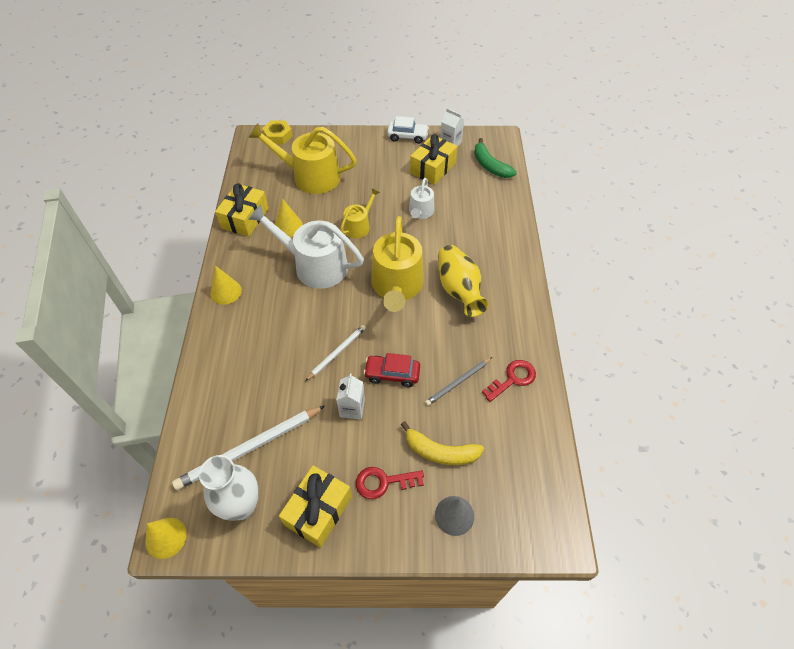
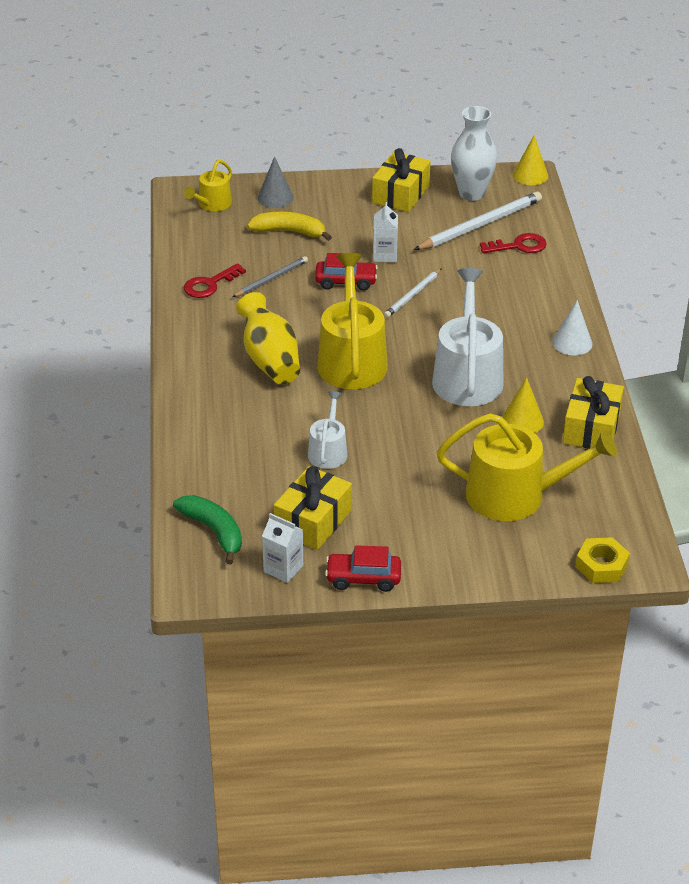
camera: 175 degrees right, 15 degrees down
(226, 292) = (572, 342): yellow cone -> white cone
(315, 265) = (467, 376): white watering can -> white watering can turned 105 degrees counterclockwise
(359, 226) = (418, 427): yellow watering can -> yellow watering can (212, 204)
(383, 482) = (343, 212): red key -> red key (519, 246)
(407, 136) = (363, 578): white car -> red car

